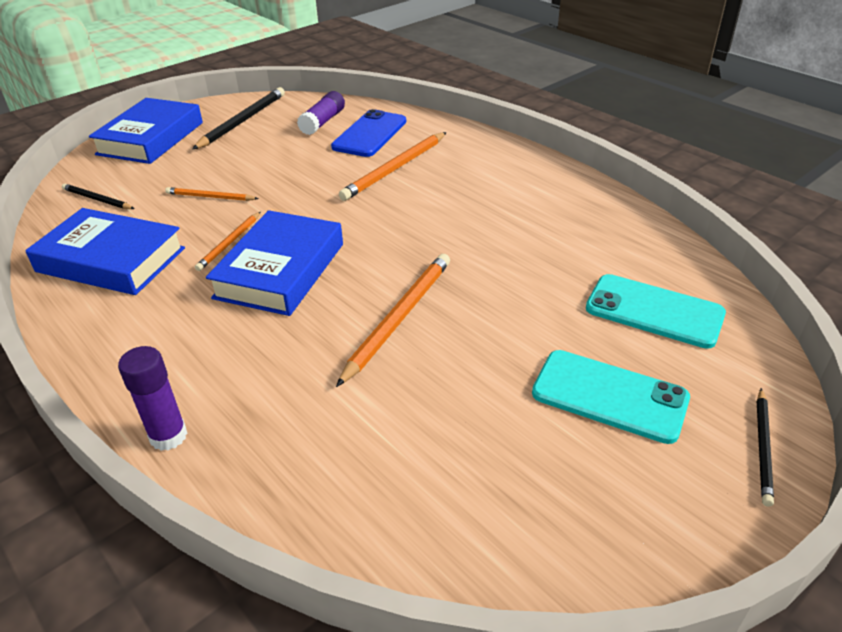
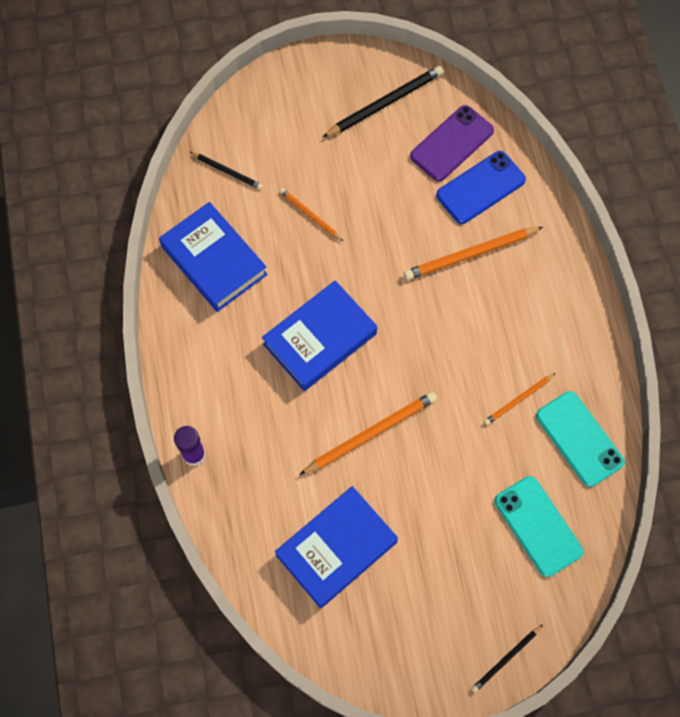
camera: 30 degrees right, 30 degrees up
(97, 199) = (227, 171): black pencil -> black pencil turned 150 degrees clockwise
(151, 138) = (297, 93): blue book -> blue book (336, 548)
(229, 243) = (300, 286): orange pencil -> orange pencil (518, 400)
(323, 122) = (452, 143): purple glue stick -> purple phone
(609, 396) = (451, 574): turquoise phone -> turquoise phone (579, 439)

